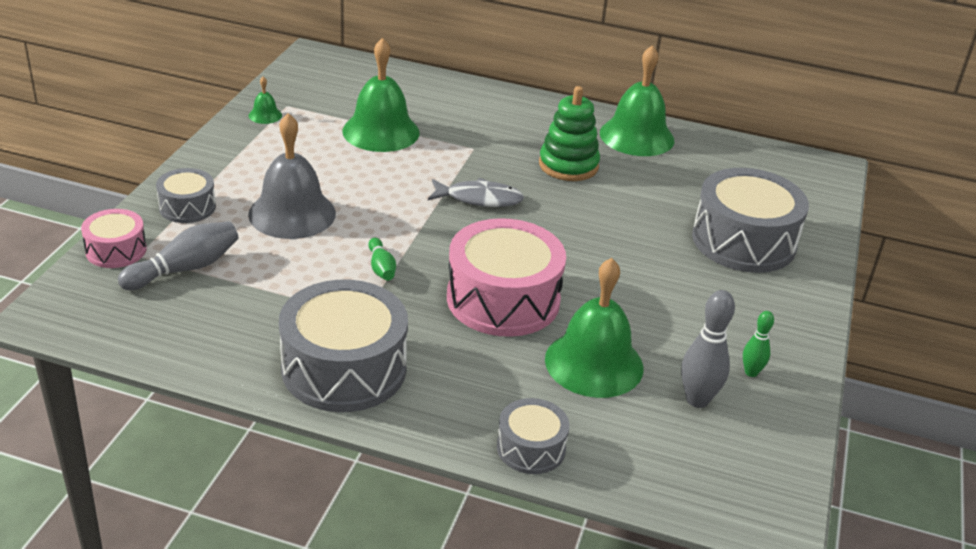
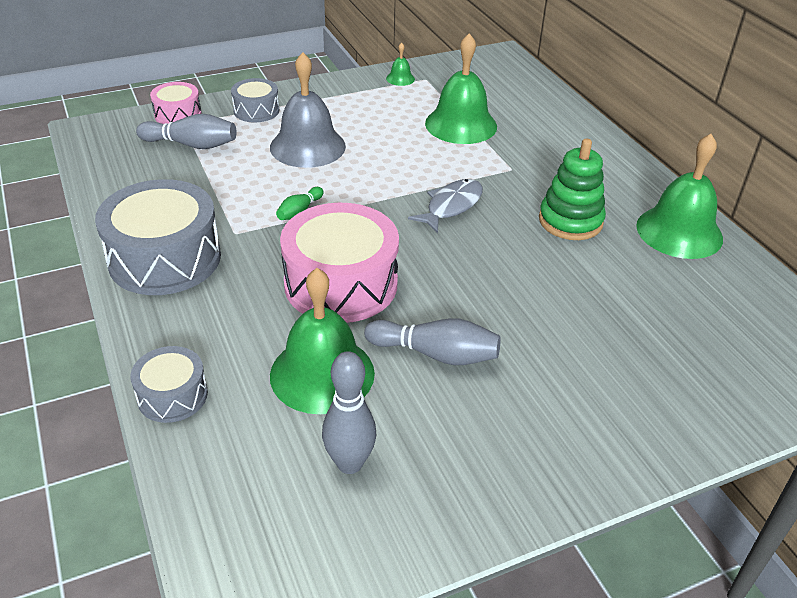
camera: 50 degrees right, 5 degrees up
(479, 199) = (451, 206): grey fish -> grey fish turned 105 degrees counterclockwise
(634, 303) = (436, 354): none -> grey bowling pin
(743, 241) = (633, 373): grey drum -> none
(751, 372) = (436, 480): green bowling pin -> none

